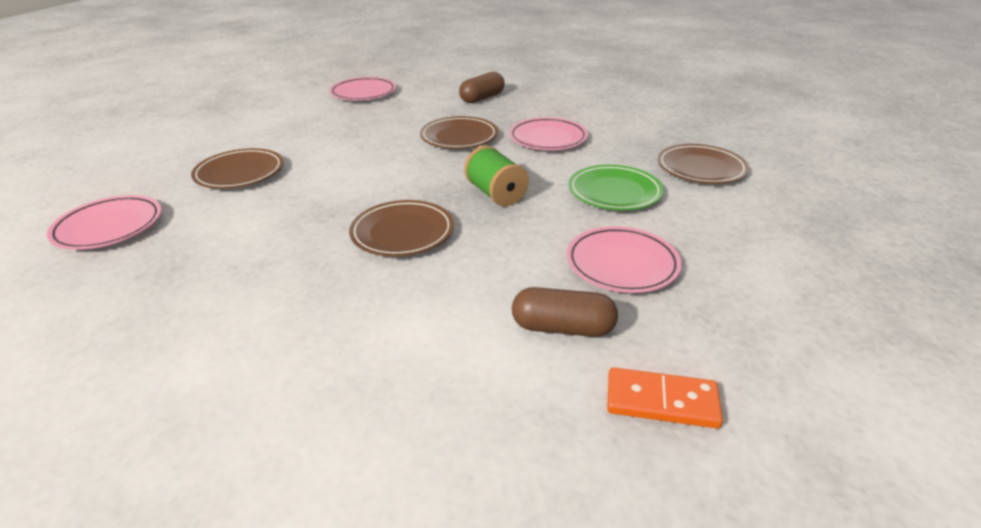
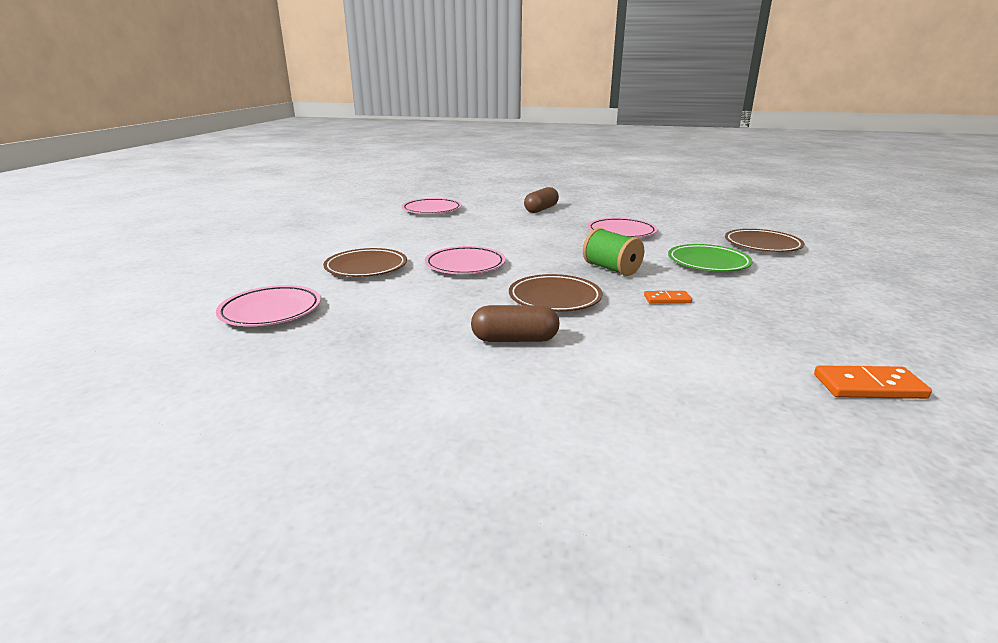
camera: 10 degrees left, 10 degrees down
(459, 137) = (545, 235): brown plate -> none
(525, 245) = (667, 299): none -> orange domino
(563, 328) = (748, 348): brown capsule -> brown capsule (515, 339)
(622, 264) = (757, 306): pink plate -> pink plate (465, 265)

